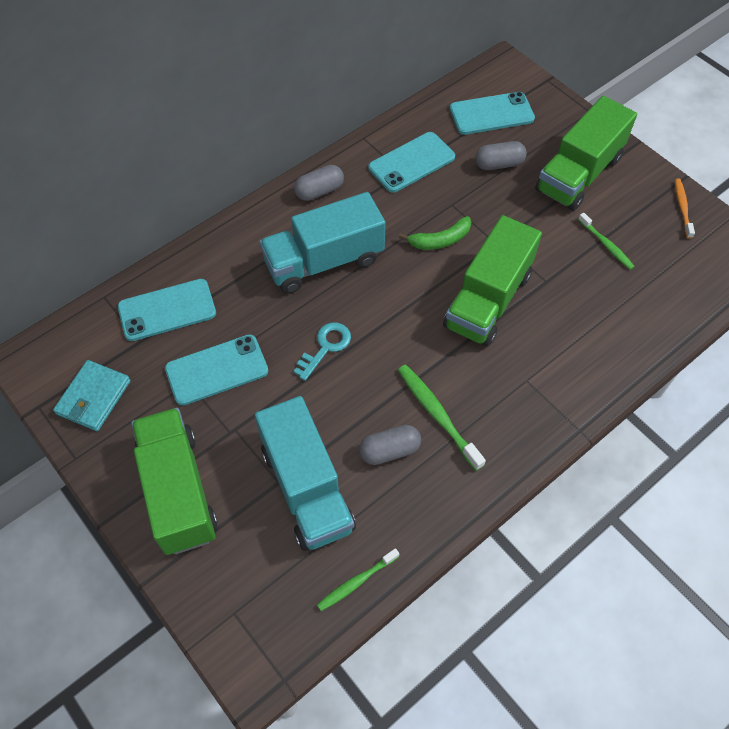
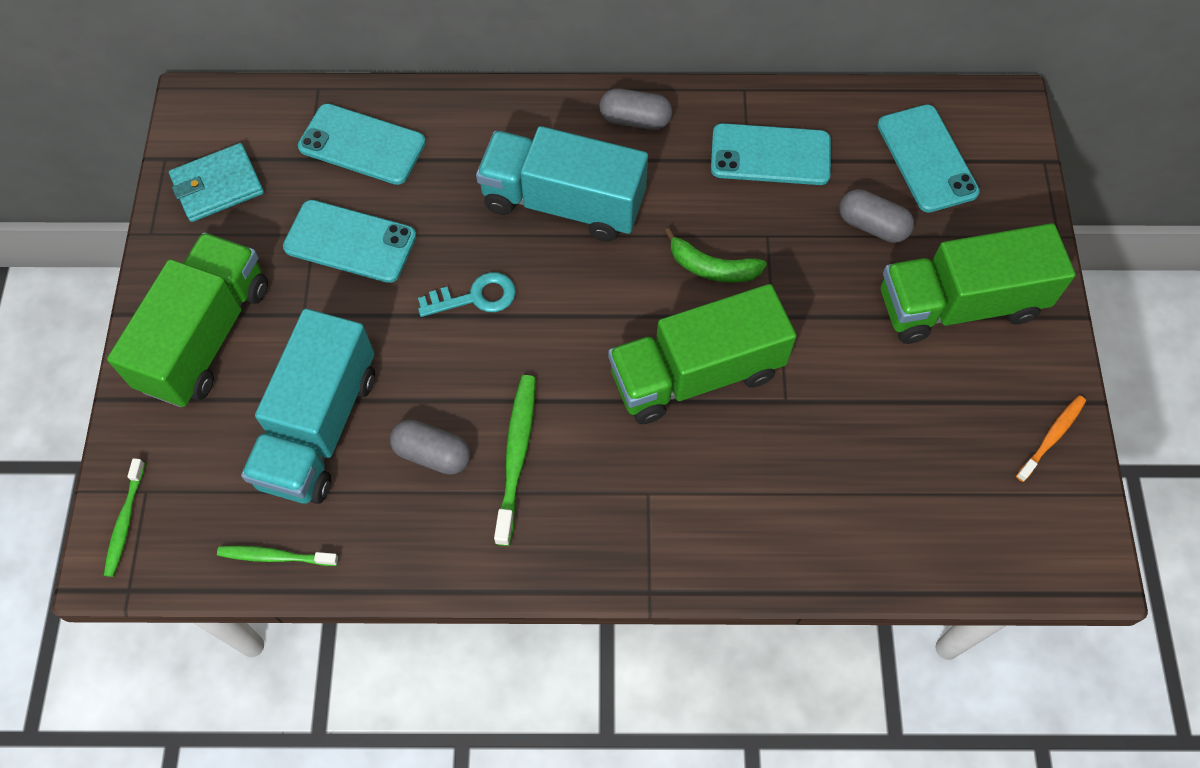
camera: 40 degrees right, 5 degrees up
(491, 114) = (926, 158): turquoise phone -> turquoise phone turned 45 degrees clockwise
(606, 245) = (903, 412): green toothbrush -> green toothbrush (125, 522)

